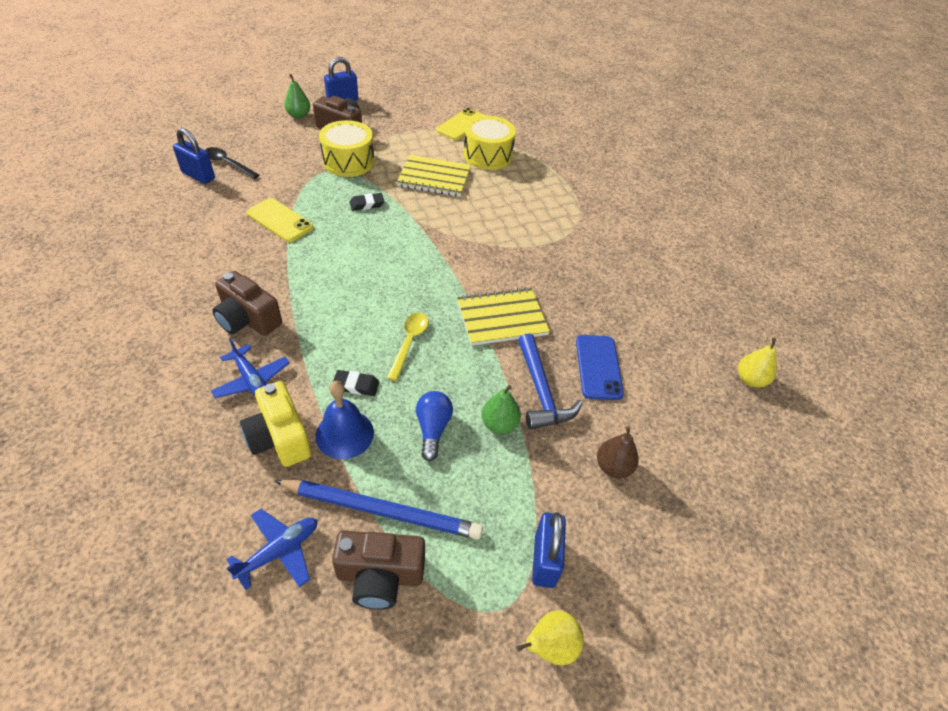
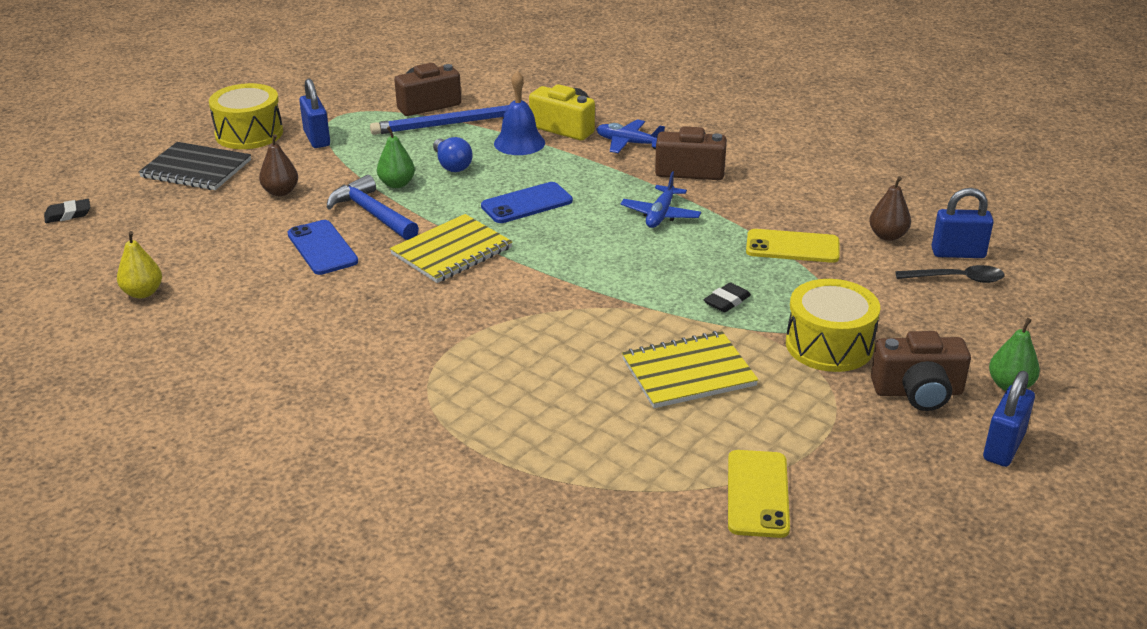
camera: 155 degrees right, 15 degrees down
(214, 202) = (887, 236): none -> brown pear
(279, 551) = (502, 94): blue plane -> blue plane (660, 215)
(356, 385) = (542, 166): black eraser -> black eraser (68, 214)
(409, 342) = (527, 204): yellow spoon -> blue phone
(488, 155) = (651, 448): yellow drum -> yellow drum (249, 133)
(550, 646) = (296, 114): yellow pear -> none
(697, 562) = (196, 169): none -> black notebook

